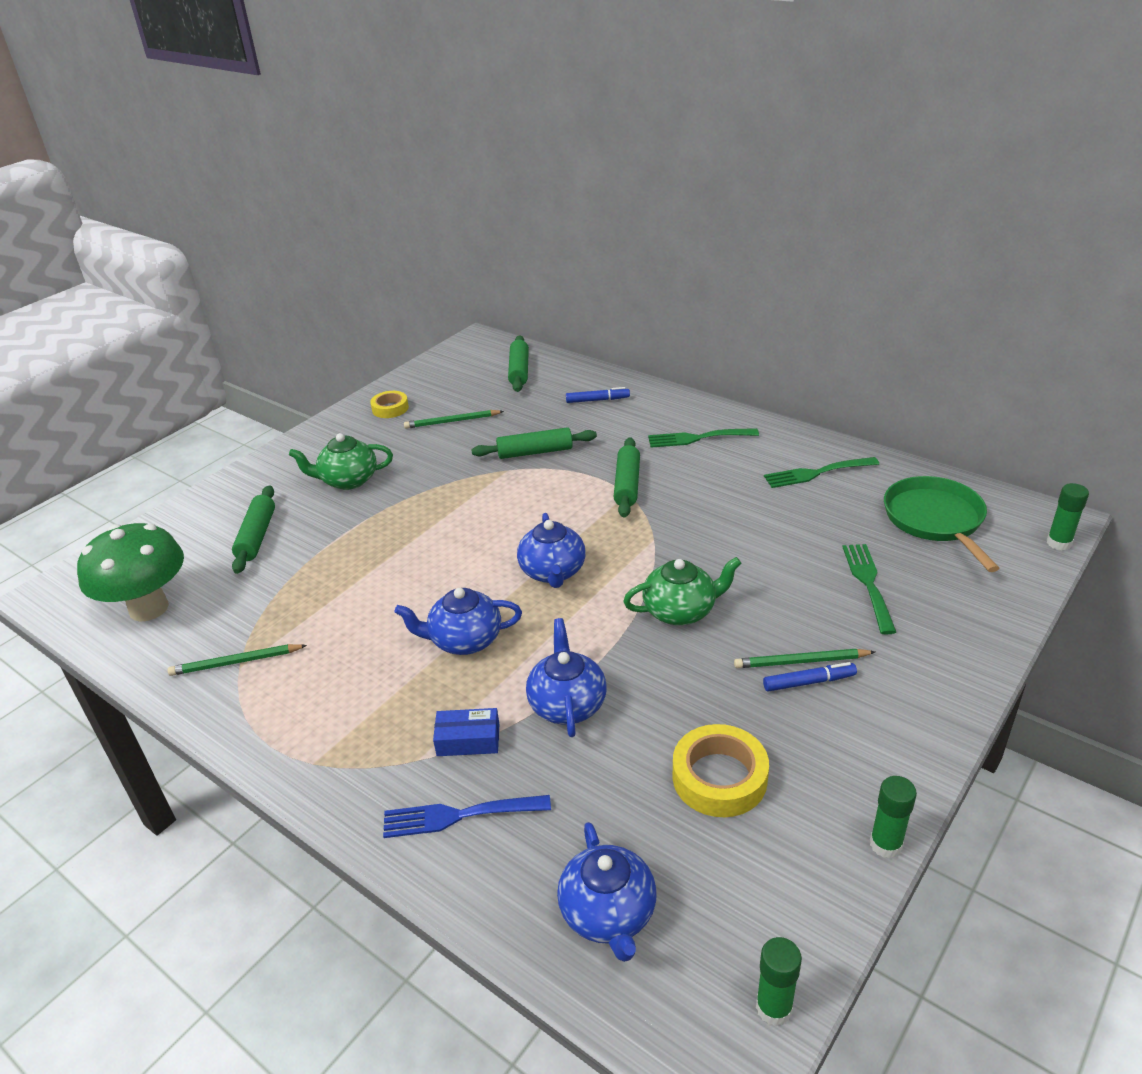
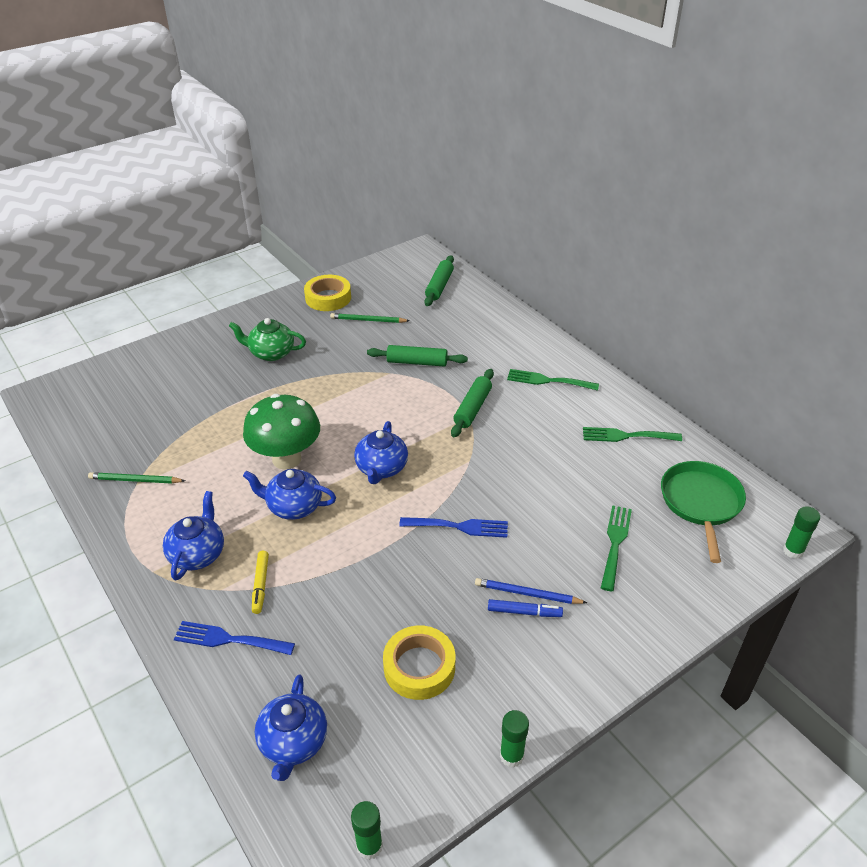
camera: 15 degrees right, 5 degrees up
(149, 608) = (96, 422): green mushroom -> green mushroom (286, 459)
(256, 536) = (189, 384): green rolling pin -> none
(390, 408) = (328, 298): yellow tape -> yellow tape, size x1.58
(468, 740) = (261, 585): blue box -> yellow marker
(567, 704) = (341, 578): blue teapot -> blue teapot (198, 554)
(597, 400) = (487, 327): blue marker -> none
(681, 611) = (459, 526): green teapot -> blue fork
(801, 662) = (527, 594): green pencil -> blue pencil

